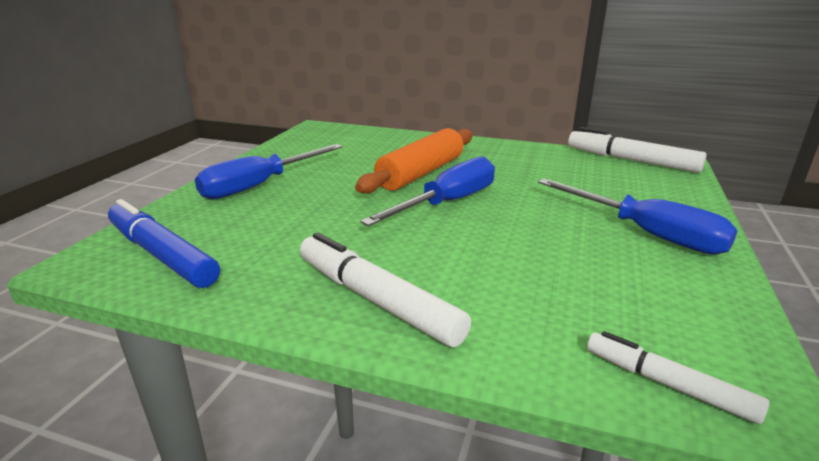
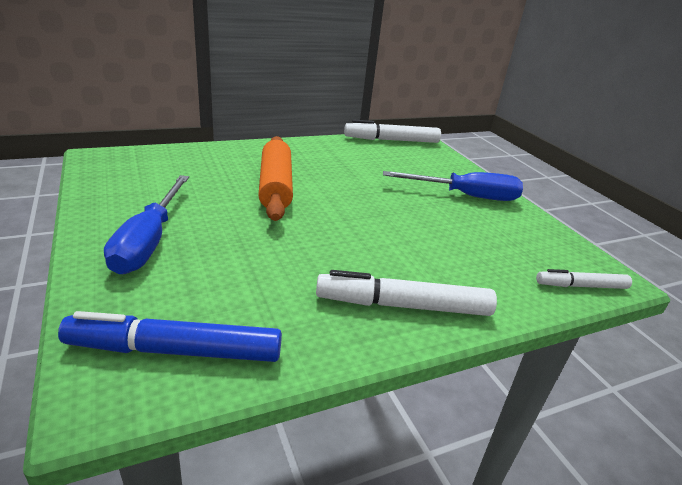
camera: 45 degrees left, 5 degrees up
(448, 203) = (333, 209): blue screwdriver -> none

